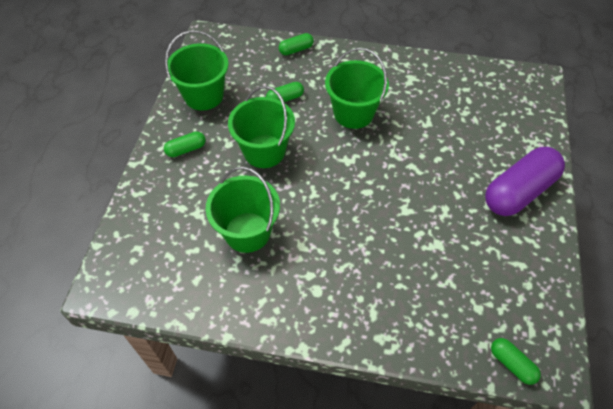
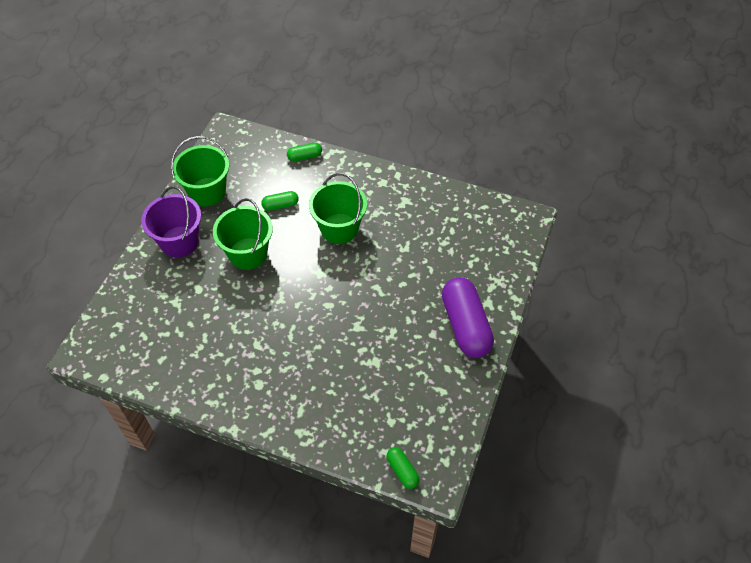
camera: 10 degrees right, 0 degrees up
(186, 149) = (179, 242): green capsule -> purple bucket
(247, 232) = (214, 325): green bucket -> none
(519, 191) = (465, 325): purple capsule -> purple capsule turned 75 degrees counterclockwise

